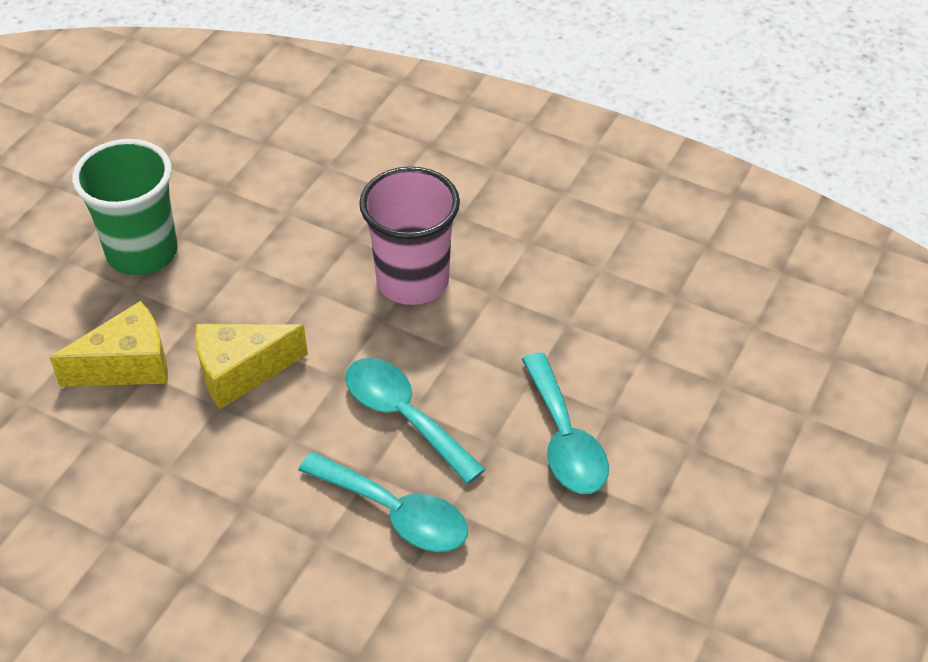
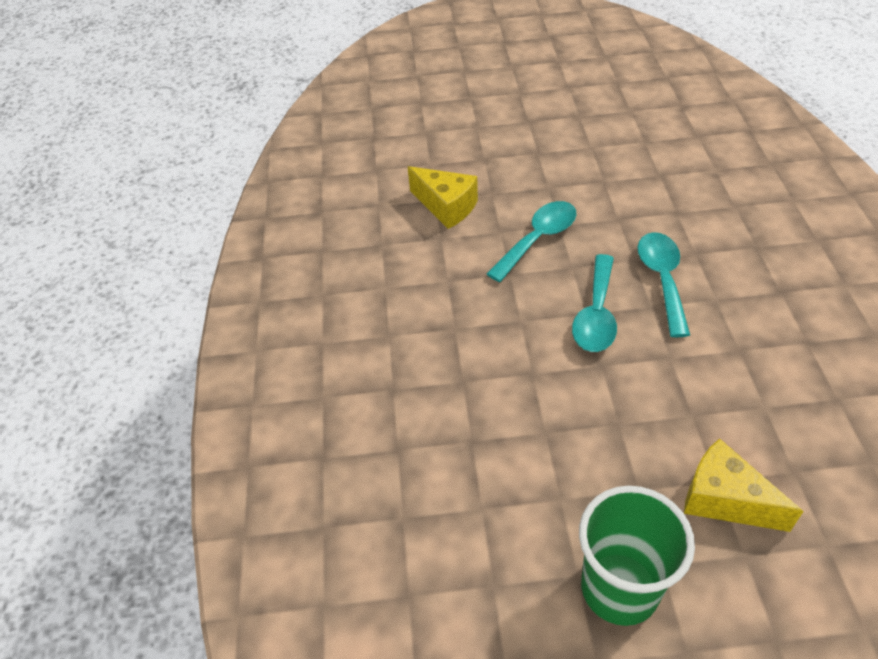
camera: 120 degrees left, 0 degrees up
(241, 372) = (655, 422): yellow cheese -> yellow cheese (446, 207)
(412, 281) = (482, 377): pink cup -> none

